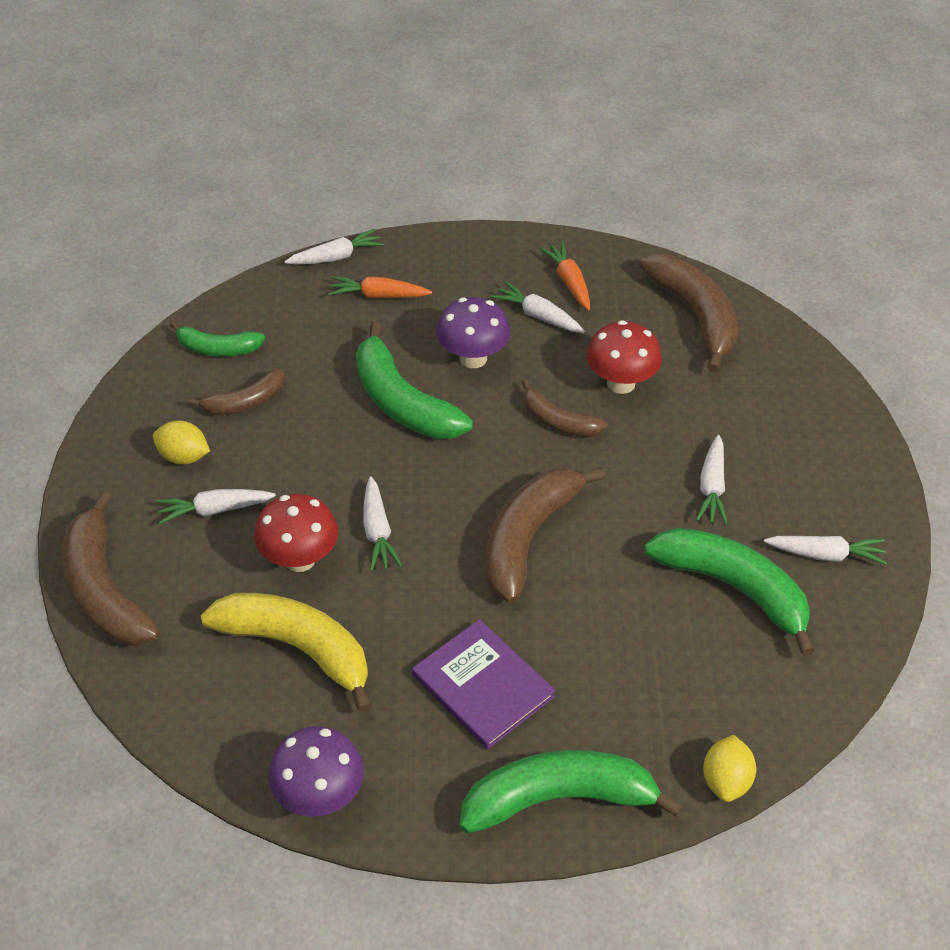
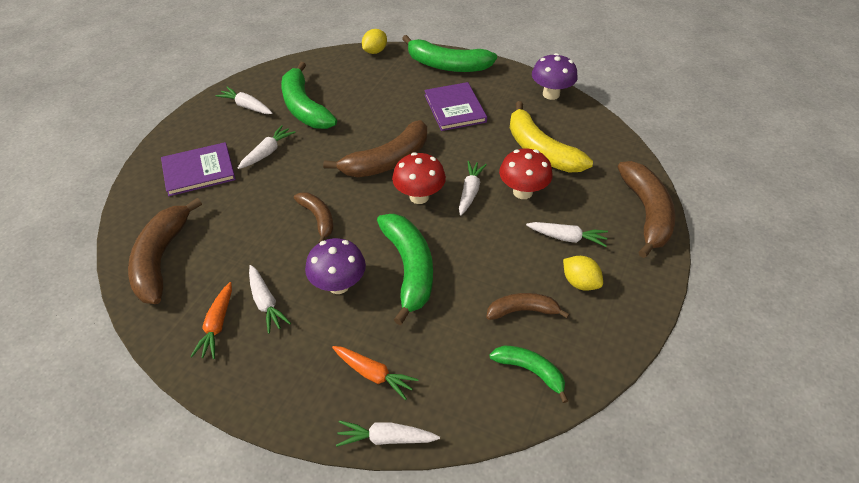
camera: 155 degrees left, 0 degrees up
(621, 383) = (257, 229): red mushroom -> red mushroom (419, 196)
(774, 427) = (199, 171): none -> purple book

